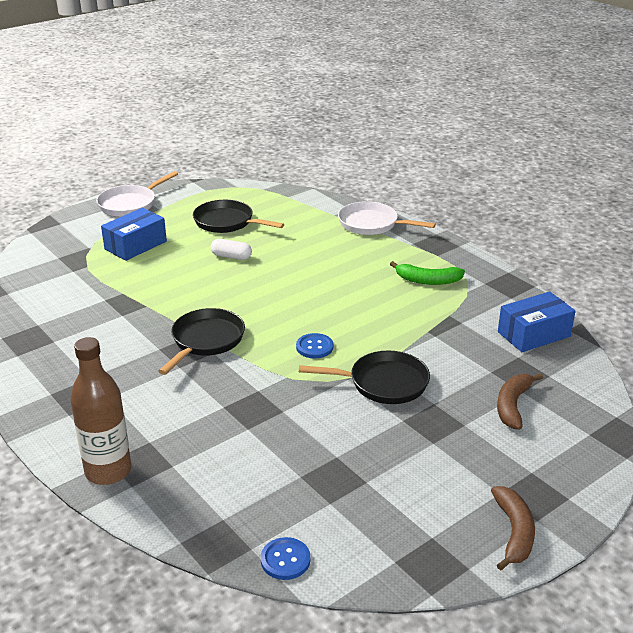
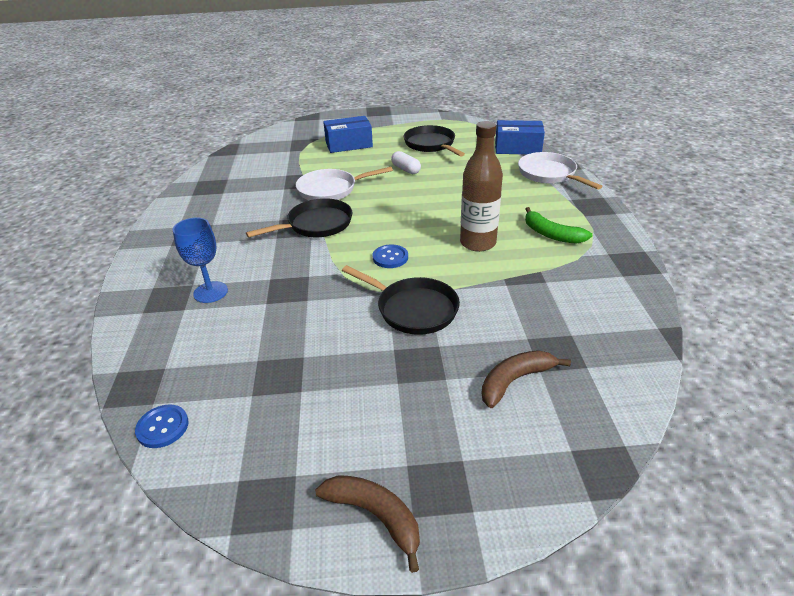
camera: 35 degrees right, 5 degrees up
(108, 471) = (143, 295): brown bottle -> brown bottle (478, 243)
(130, 204) = (378, 117): white pan -> white pan (331, 190)
(179, 441) = (210, 292): none -> blue goblet
(513, 532) = (375, 516): brown banana -> brown banana turned 90 degrees counterclockwise
(534, 334) = (612, 319): blue box -> blue box (517, 148)

